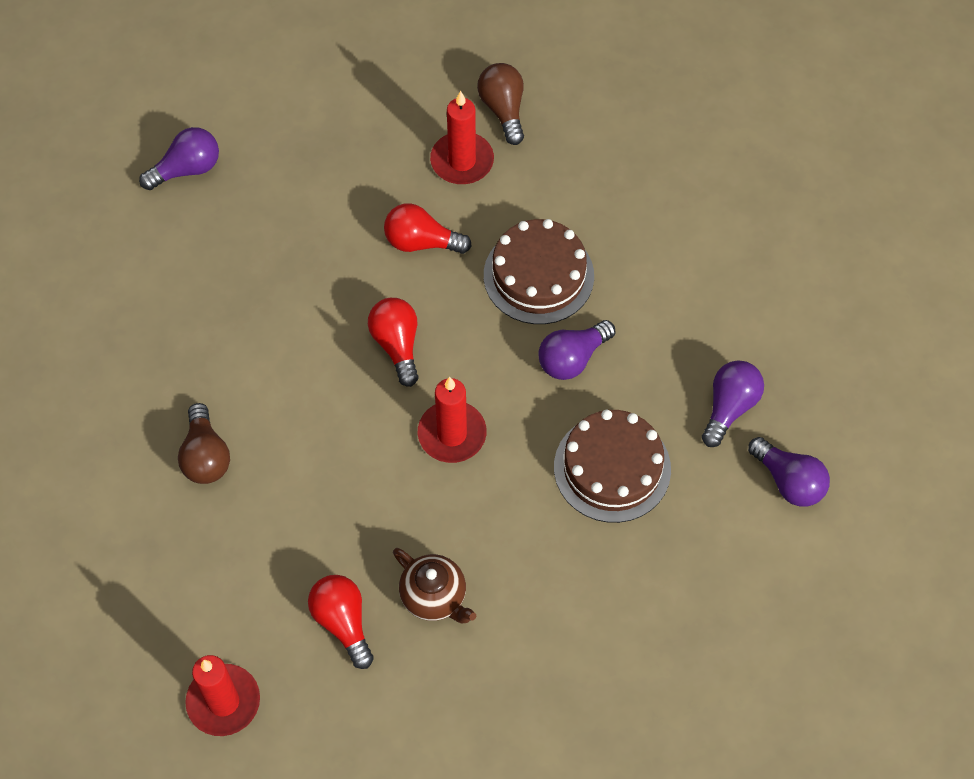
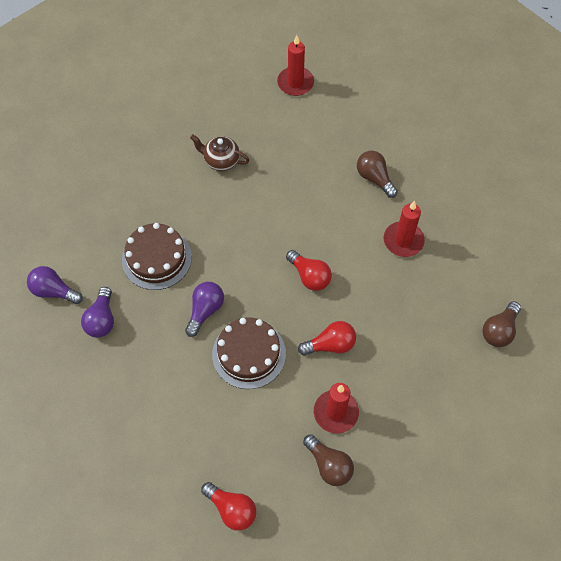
camera: 155 degrees right, 0 degrees up
(187, 169) = (499, 330): purple light bulb -> brown light bulb
(343, 622) = (259, 133): red light bulb -> red light bulb (231, 509)
(452, 434) = (253, 241): red candle -> red candle (403, 240)

